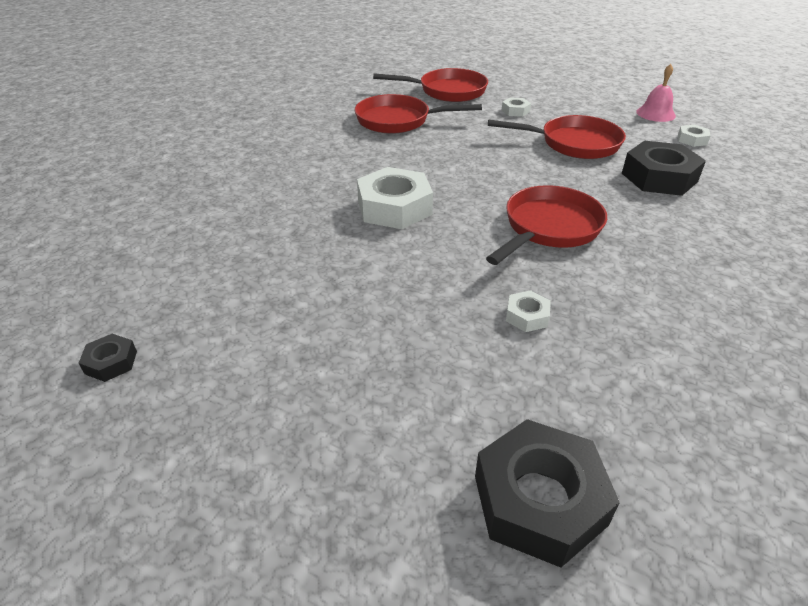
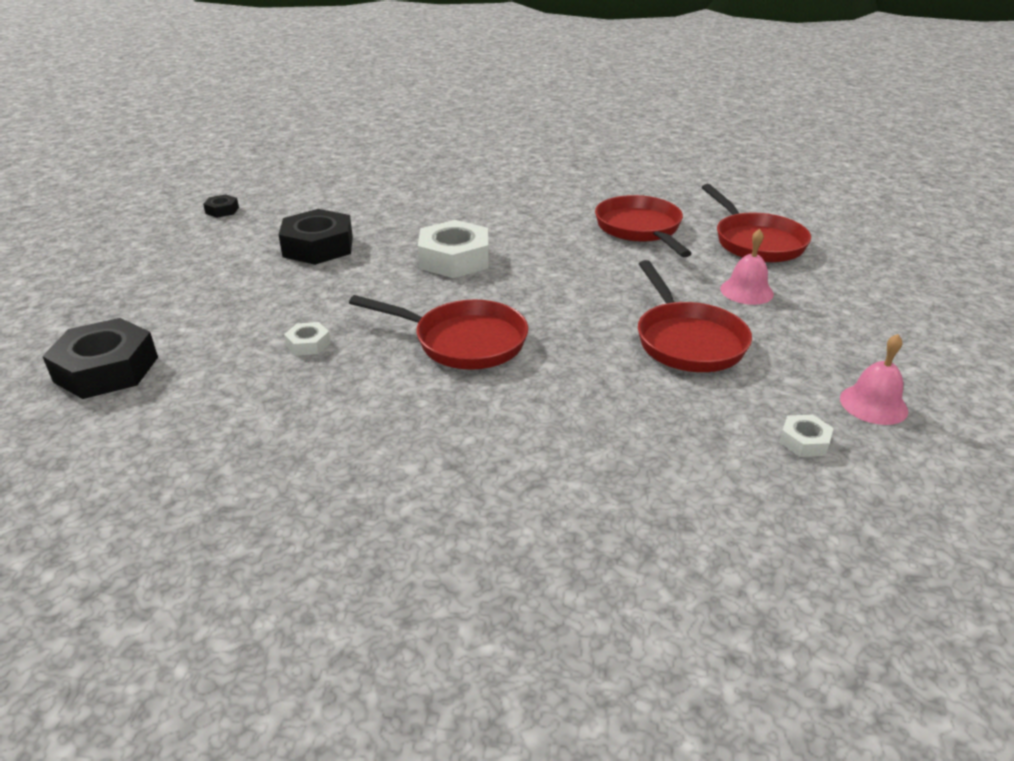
camera: 70 degrees right, 5 degrees down
(515, 111) = (746, 291): white nut -> pink bell
(659, 177) = (643, 411): black nut -> black nut (318, 246)

